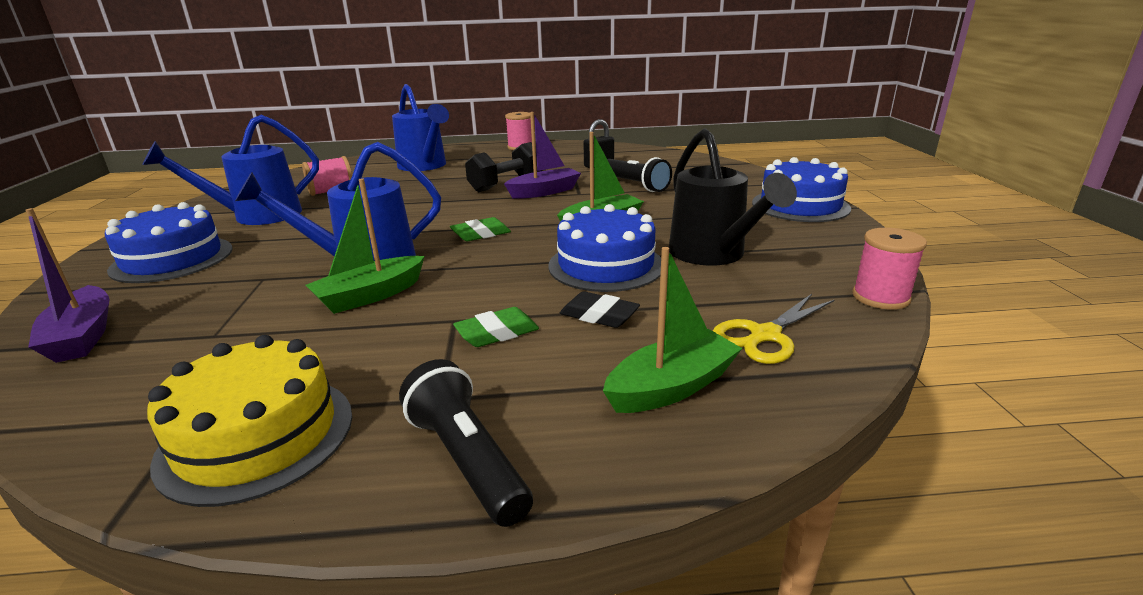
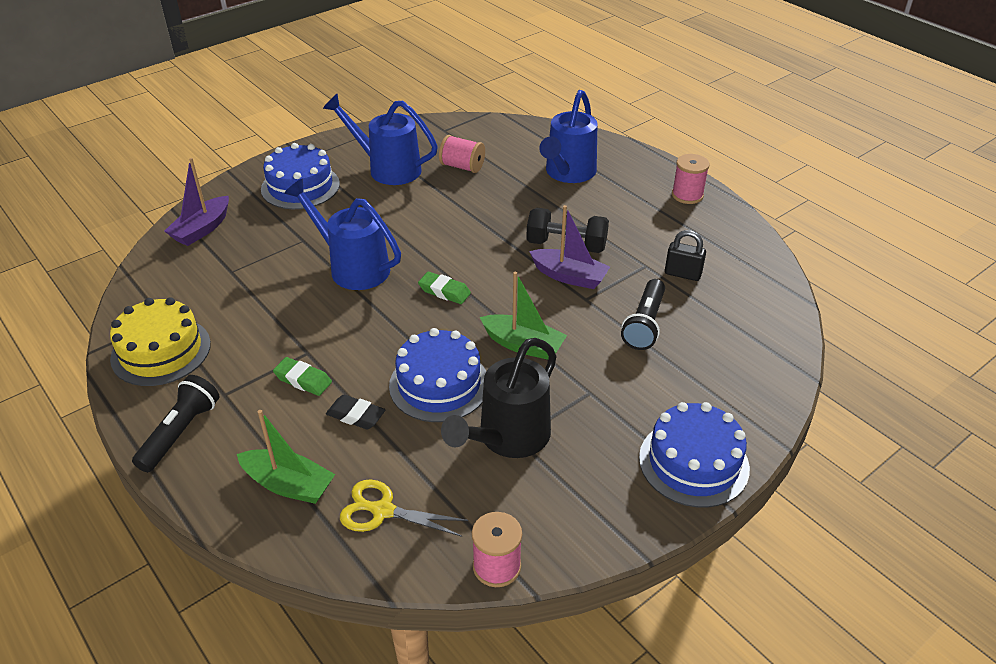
camera: 55 degrees right, 15 degrees up
(370, 296) = (312, 299): green boat -> none
(599, 316) = (356, 415): black eraser -> black eraser turned 60 degrees counterclockwise

